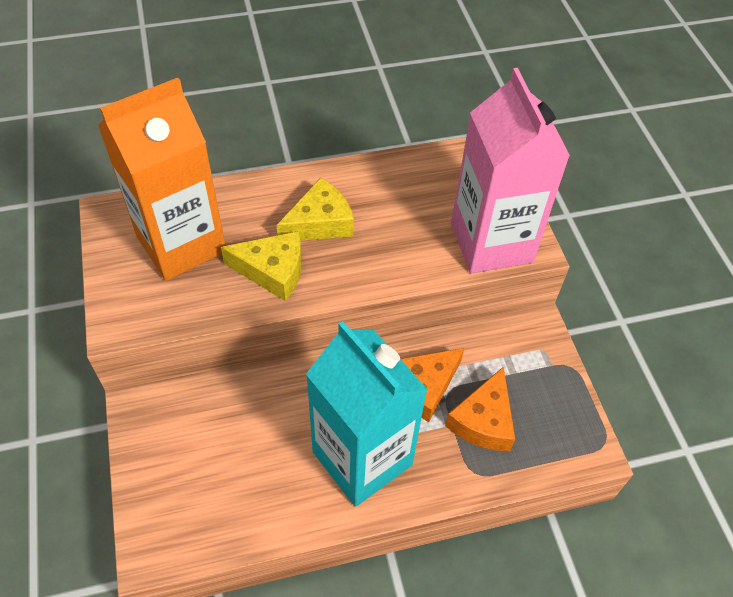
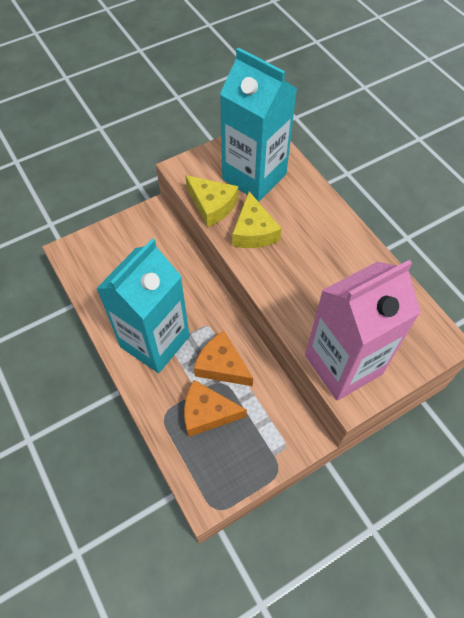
camera: 75 degrees right, 5 degrees up
(181, 244) = (254, 177): orange carton -> turquoise carton
(320, 223) = (308, 246): yellow cheese -> yellow cheese (212, 205)

